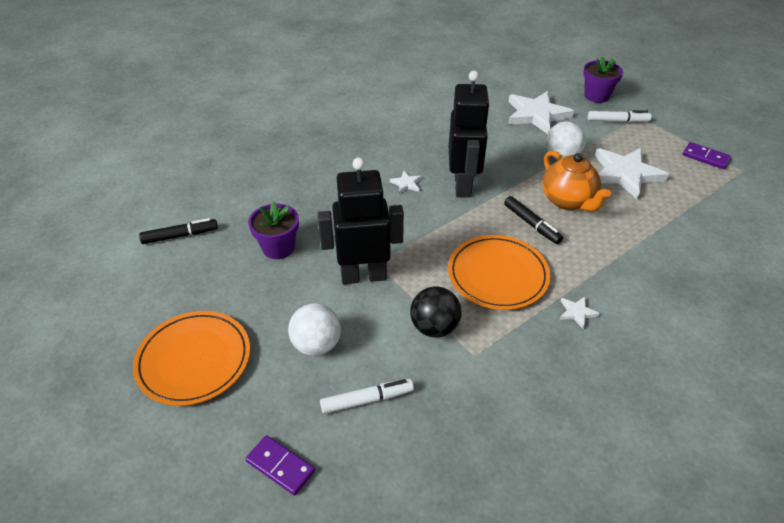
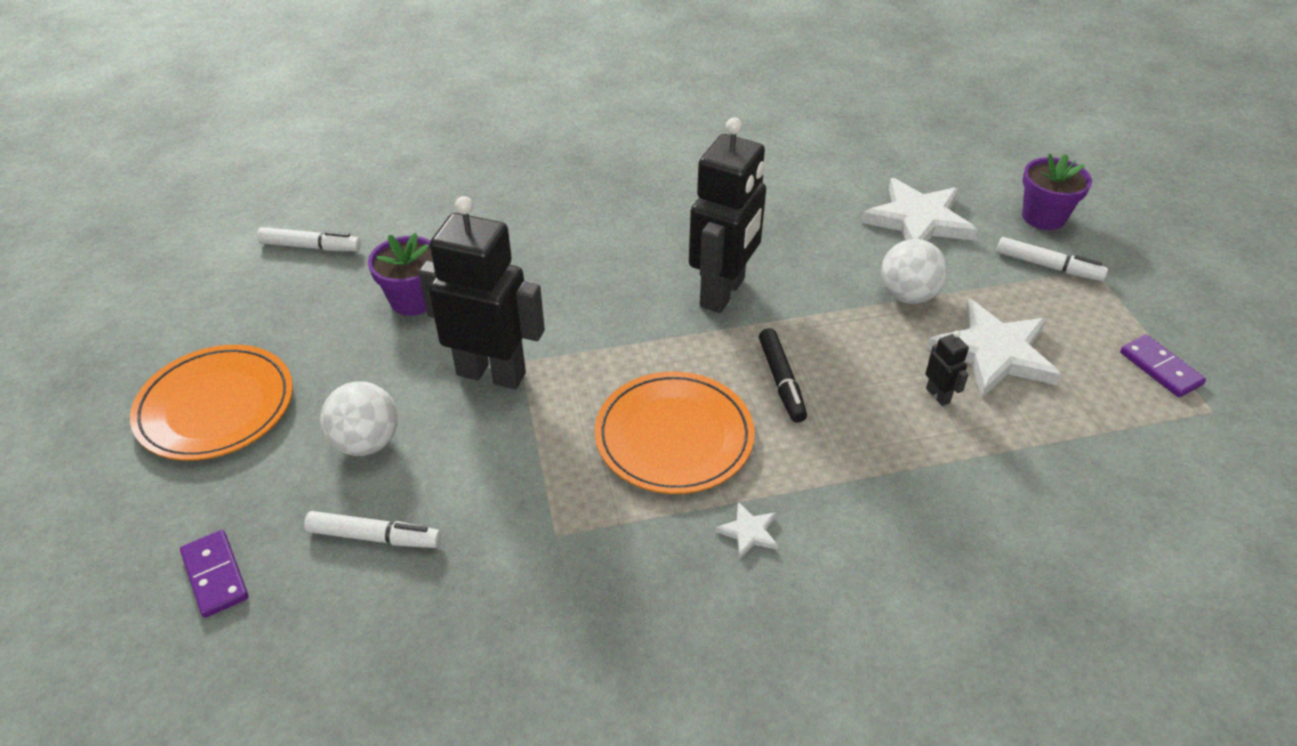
camera: 25 degrees right, 0 degrees up
(180, 236) = (310, 247): black marker -> white marker
(406, 184) = (643, 266): white star -> none
(434, 327) = (531, 476): black ball -> none
(568, 201) = (866, 365): orange teapot -> none
(615, 205) = (938, 395): none -> black robot

